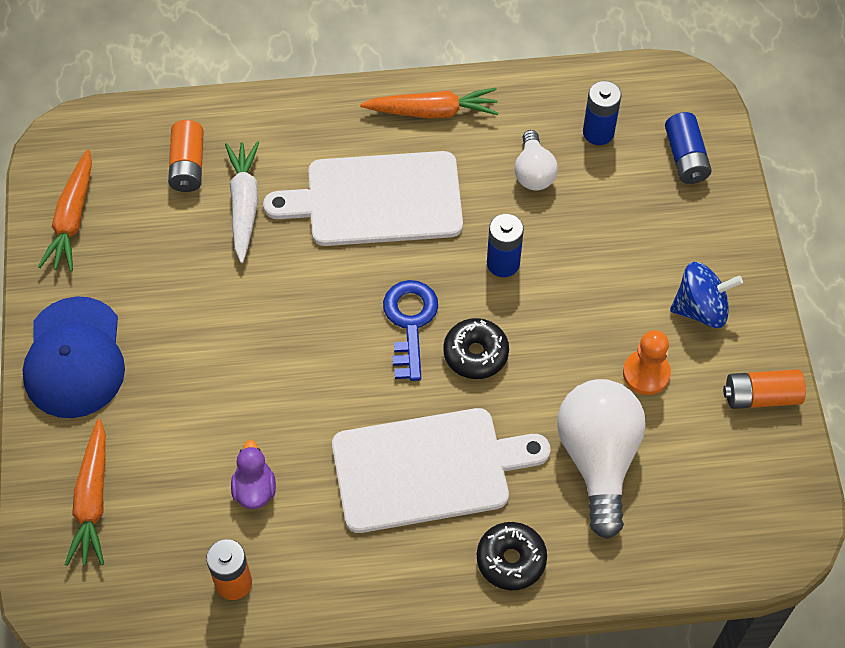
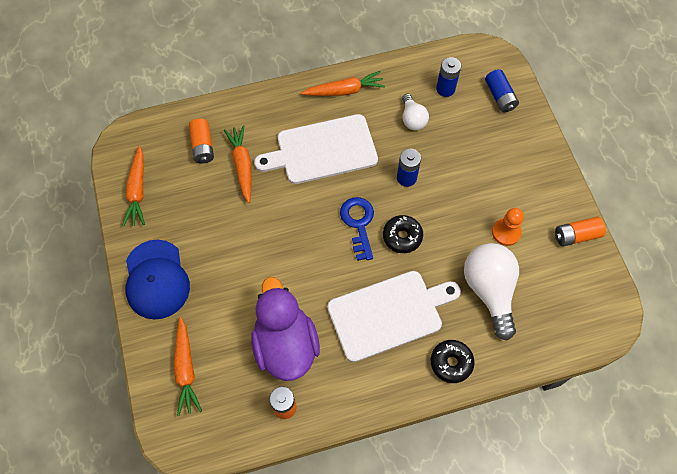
camera: 10 degrees left, 5 degrees up
(244, 205) = (242, 166): white carrot -> orange carrot
(254, 489) = (285, 345): purple duck -> purple duck, size x2.32
(701, 309) = (529, 187): blue spinning top -> none

